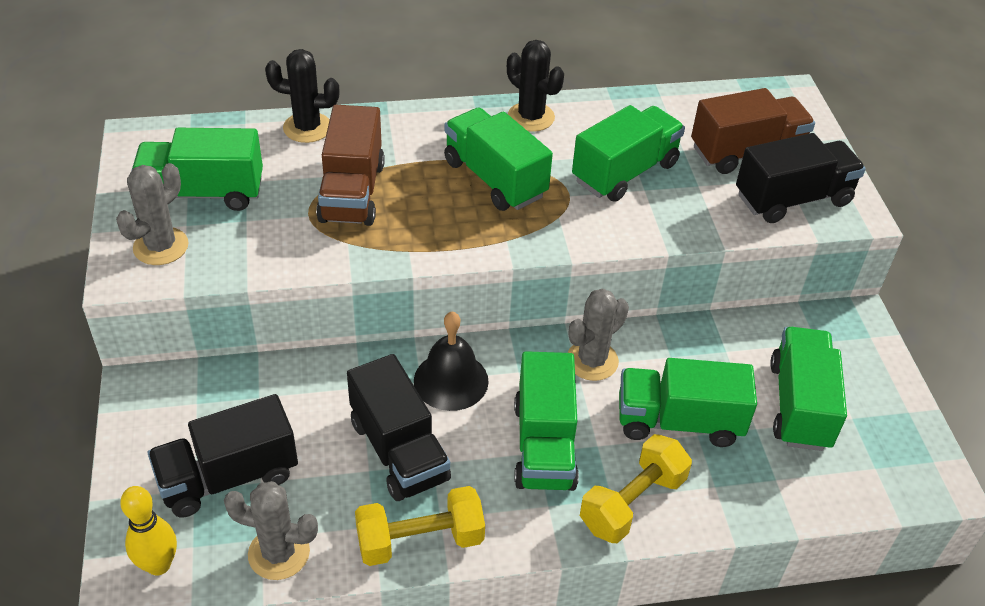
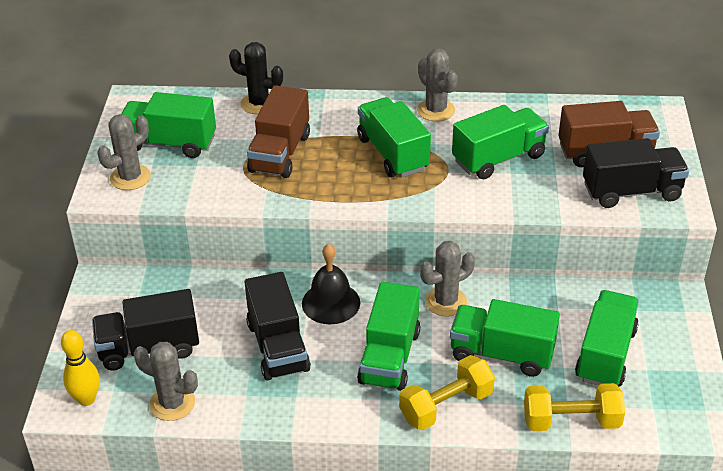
camera: 15 degrees right, 5 degrees down
(420, 541) = (276, 409): yellow dumbbell -> yellow dumbbell (571, 421)
(531, 117) = (436, 110): black cactus -> grey cactus

